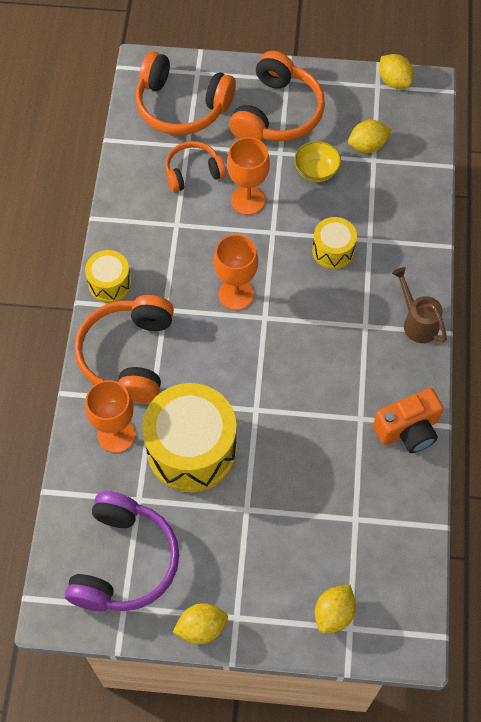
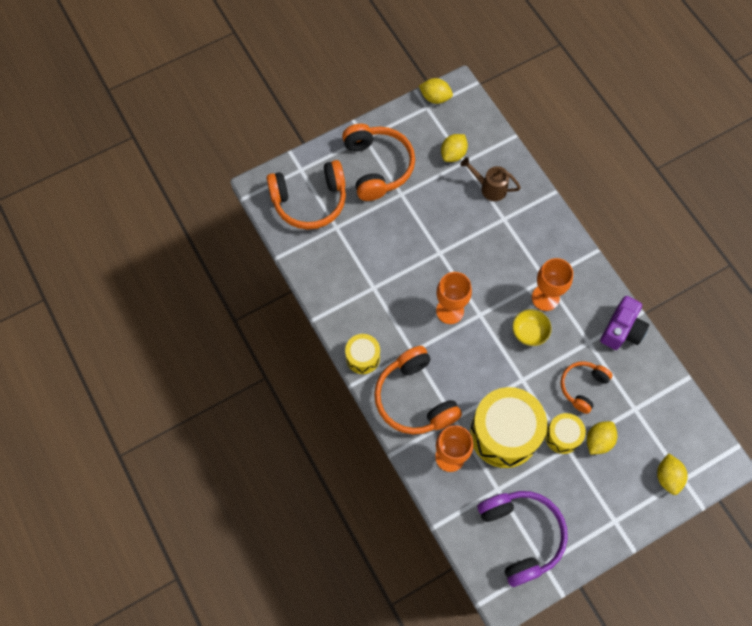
camera: 35 degrees left, 5 degrees up
(193, 172) = (355, 243): orange headphones -> orange headphones (582, 387)
(201, 628) = (599, 543): yellow lemon -> yellow lemon (598, 441)
(247, 200) = (406, 240): orange goblet -> orange goblet (545, 298)
(316, 171) = (434, 192): yellow bowl -> yellow bowl (529, 332)
(333, 250) = (487, 241): yellow drum -> yellow drum (562, 436)
(408, 429) = (621, 330): orange camera -> purple camera
(417, 322) = (574, 256): brown watering can -> brown watering can (490, 188)

